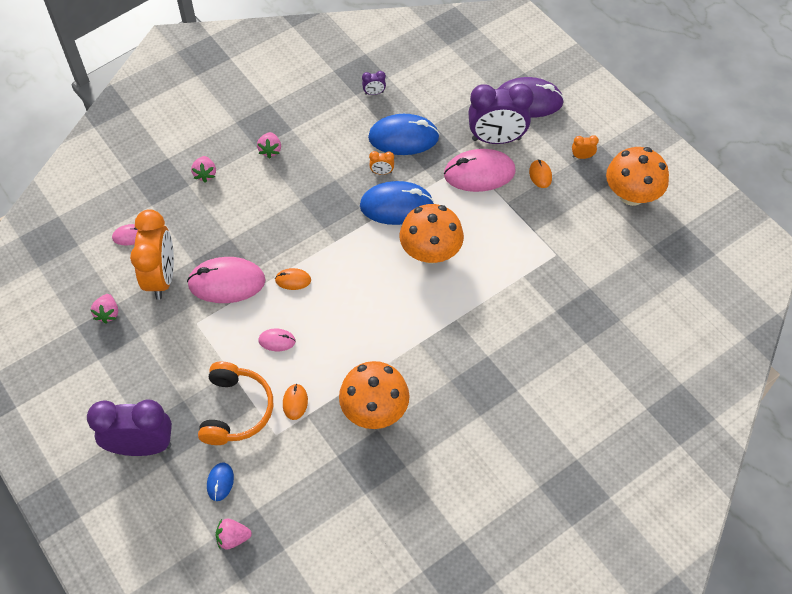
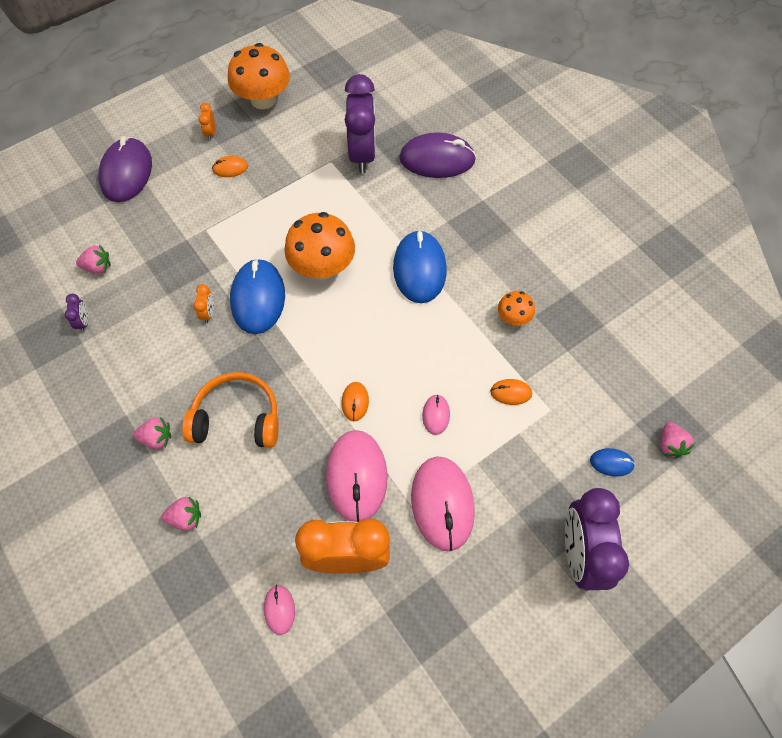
camera: 90 degrees left, 5 degrees up
(108, 313) = (401, 623): pink strawberry -> pink strawberry (98, 267)
(236, 410) = (525, 453): orange headphones -> orange headphones (237, 418)
(374, 410) = (513, 318): orange mushroom -> orange mushroom, size x0.52
(403, 138) = (160, 291): blue mouse -> blue mouse (419, 269)
(479, 173) = (221, 220): pink mouse -> pink mouse (442, 504)
(496, 139) = (176, 203): purple clock -> purple clock (362, 154)
(568, 349) = (437, 159): none -> purple mouse

